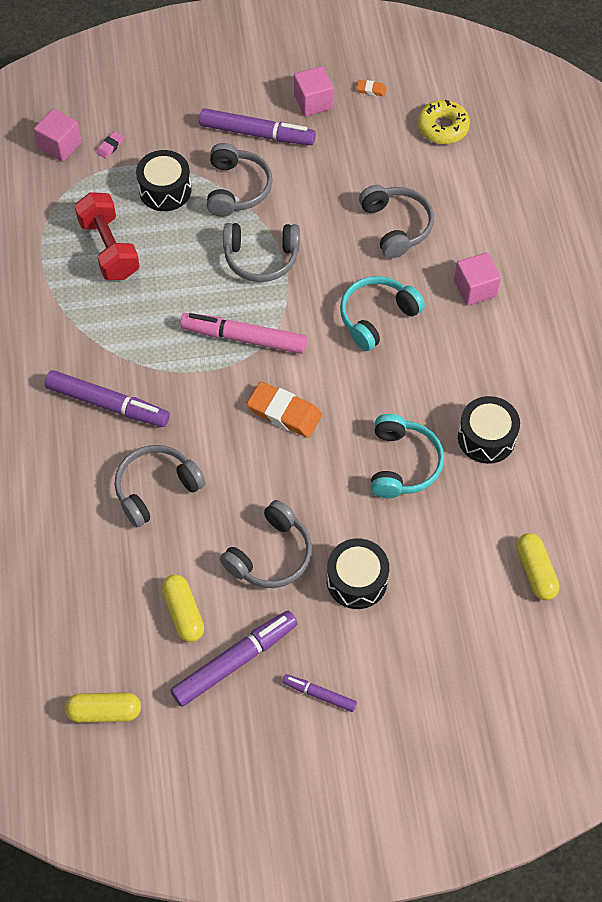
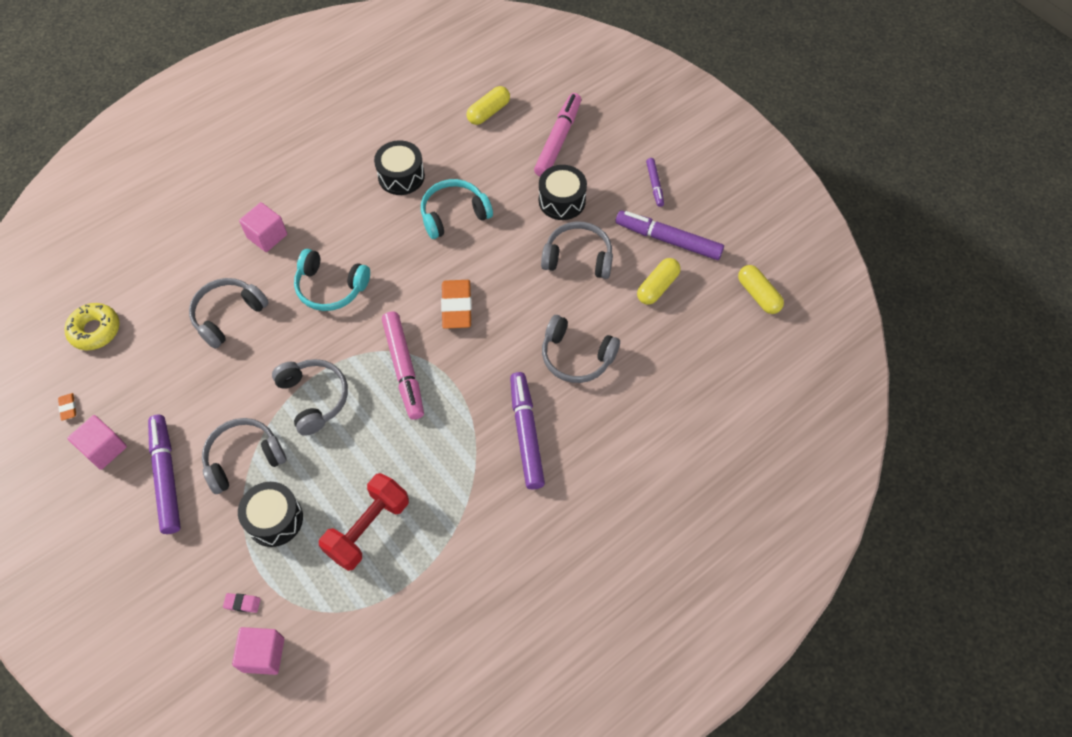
camera: 120 degrees left, 0 degrees up
(448, 625) = (558, 140): none -> pink marker

